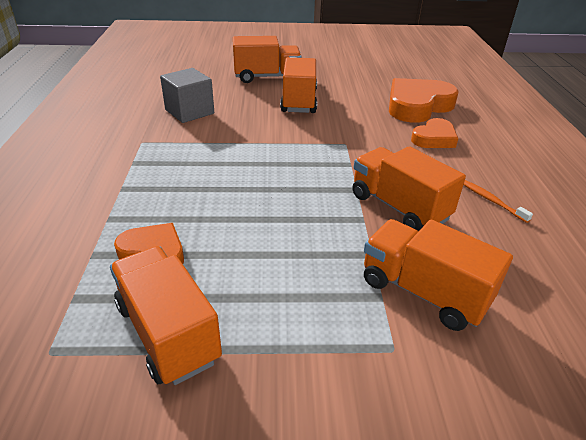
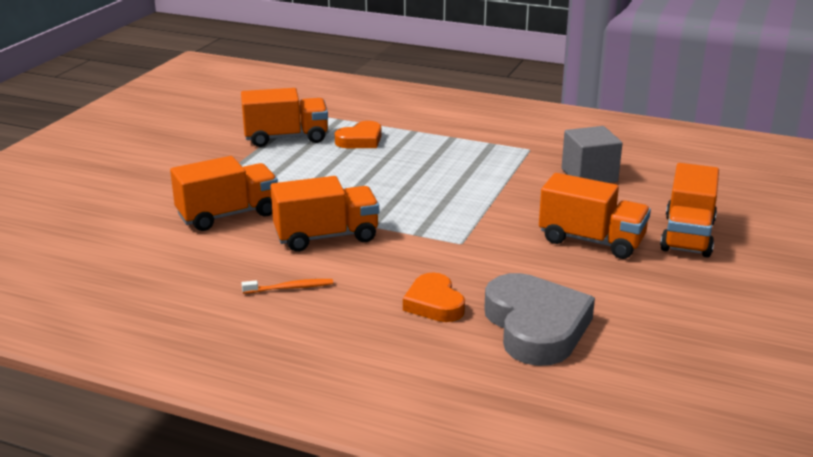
camera: 115 degrees right, 10 degrees down
(417, 106) = (536, 327): orange heart -> grey heart

